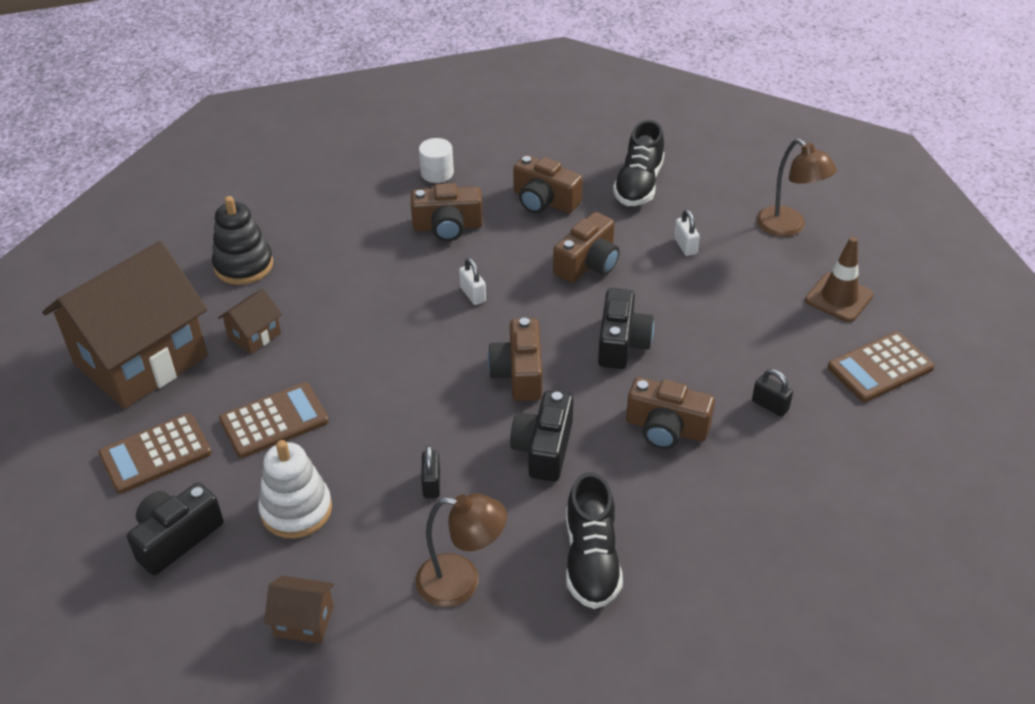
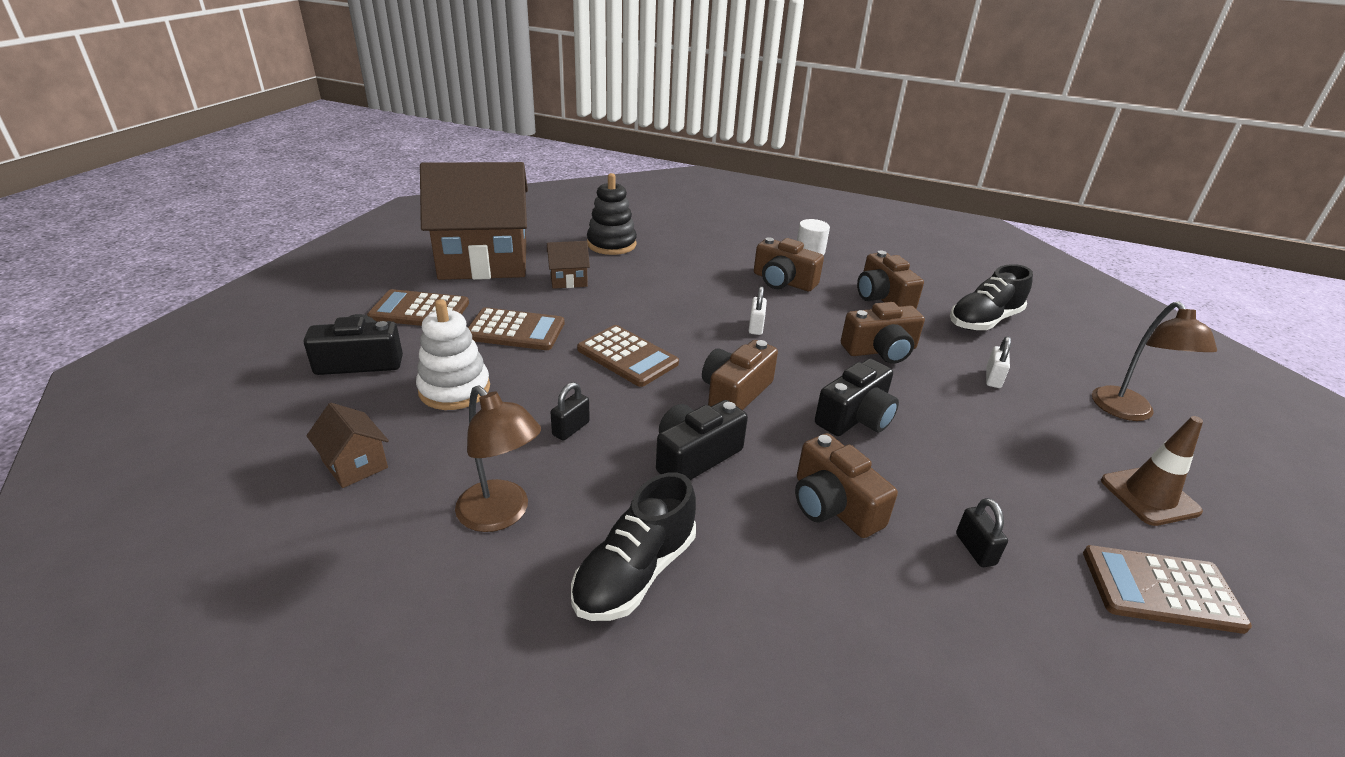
camera: 35 degrees right, 10 degrees down
(401, 389) = (627, 356): none -> brown calculator

